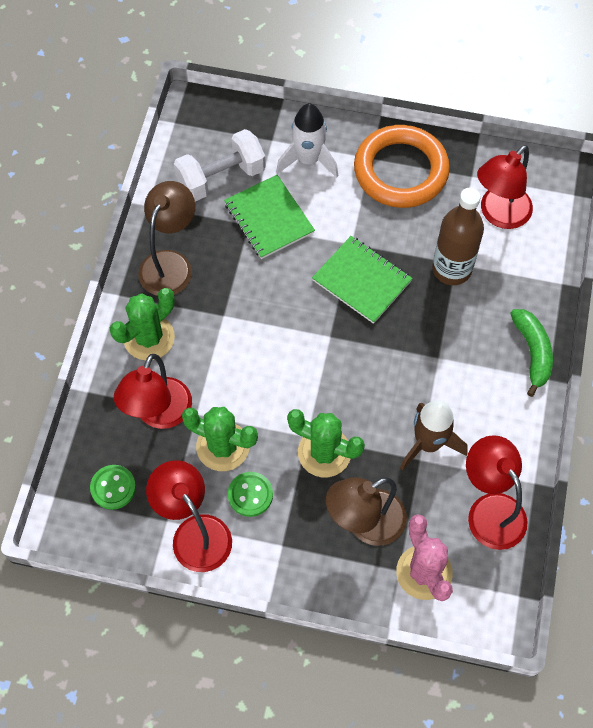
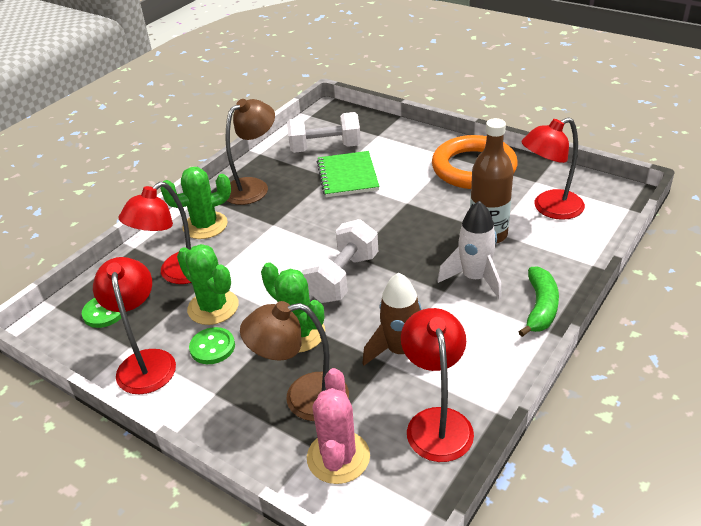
camera: 25 degrees right, 25 degrees down
(308, 160) = (400, 150): white rocket -> white rocket (474, 278)
(333, 369) = (343, 278): none -> white dumbbell
(362, 280) = (402, 226): green notebook -> none

